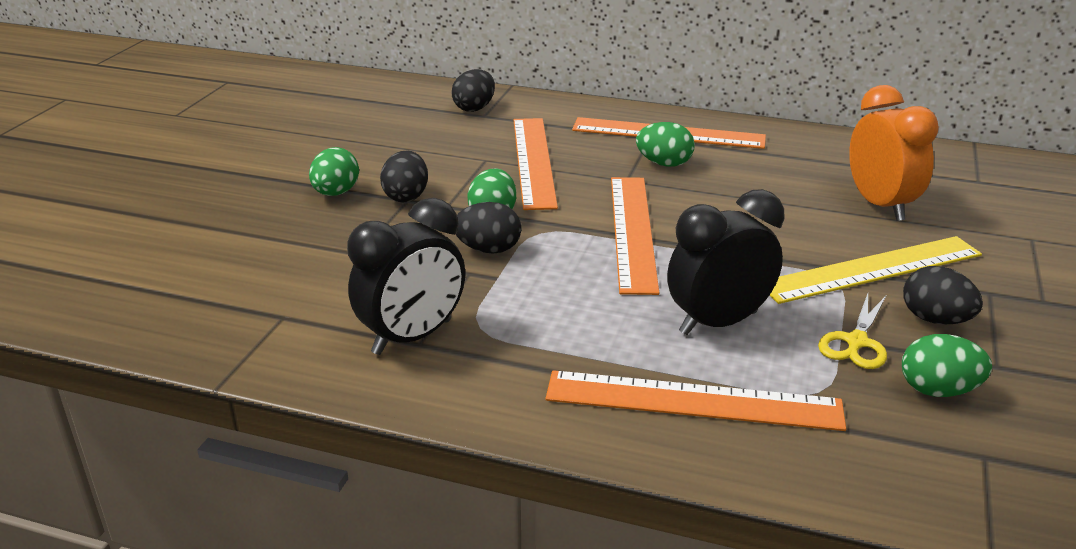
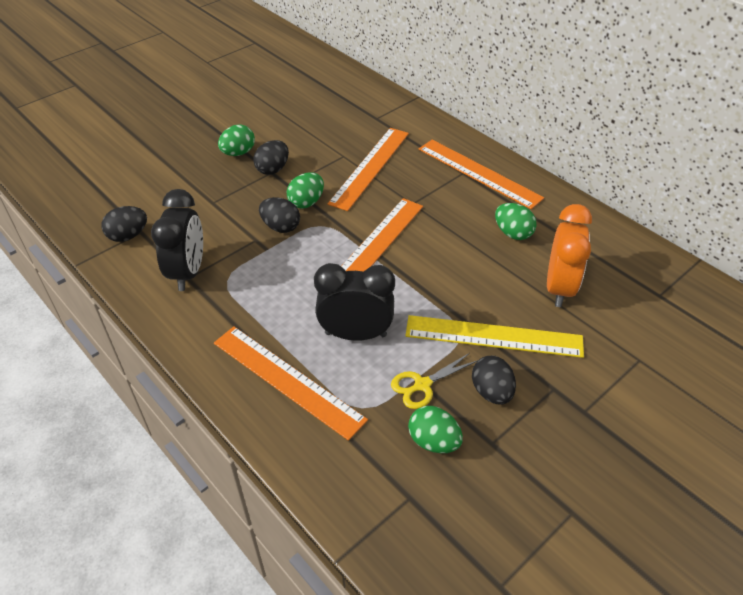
camera: 30 degrees right, 15 degrees up
(412, 337) = (188, 272): black clock -> black clock turned 75 degrees counterclockwise
(474, 108) = (376, 110): black egg -> black egg (128, 236)
(664, 164) = (449, 198): green egg -> green egg (513, 233)

